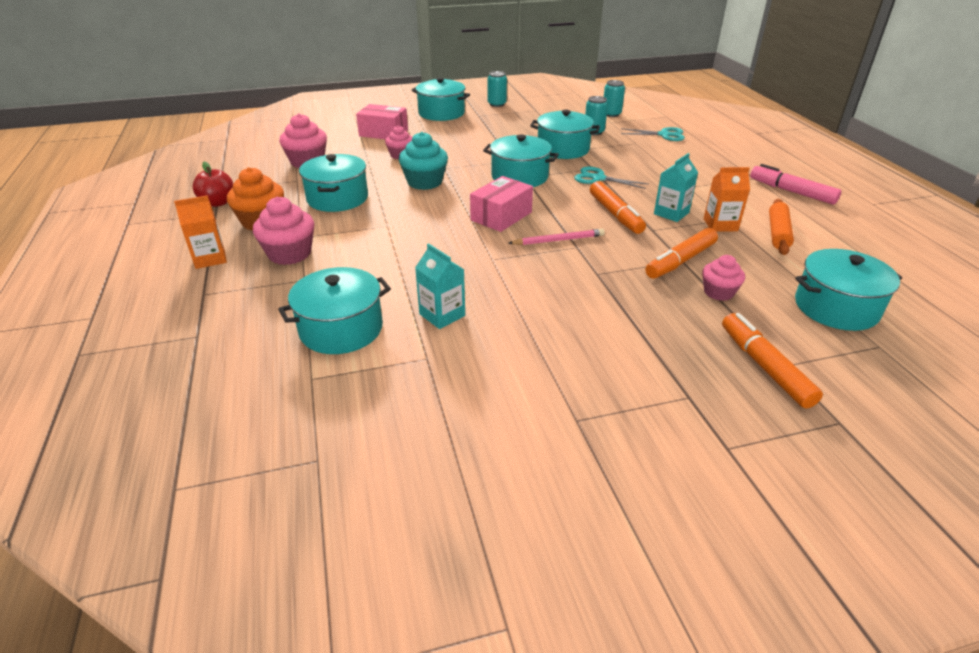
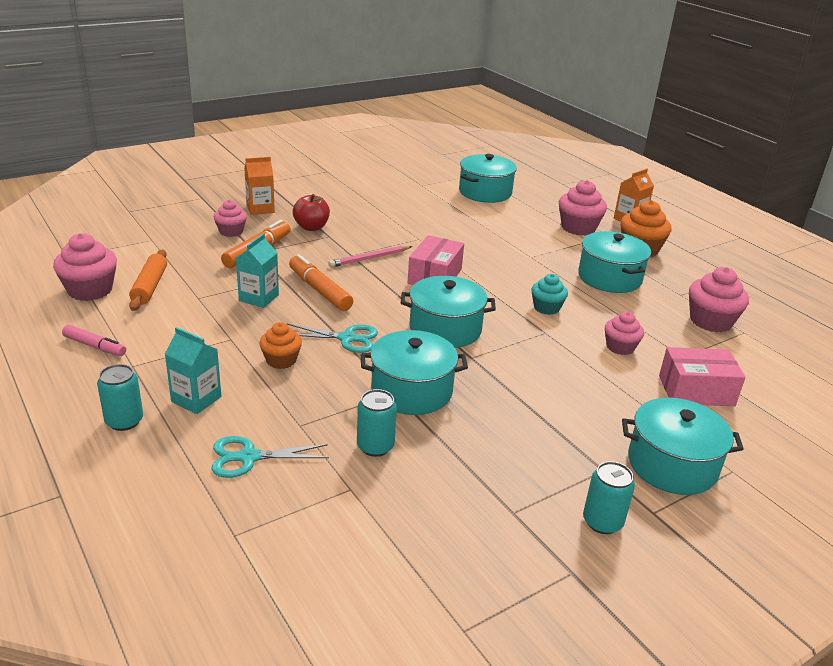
camera: 160 degrees right, 5 degrees down
(218, 203) = (707, 262): red apple -> red apple (311, 227)
(425, 182) = (546, 308): turquoise cupcake -> turquoise cupcake, size x0.64
(442, 315) = (429, 203): turquoise carton -> turquoise carton (196, 399)
(611, 114) = (353, 521): turquoise can -> turquoise can (124, 421)
(648, 171) = (281, 360): none -> orange cupcake
(720, 225) = (208, 290): orange carton -> orange carton (260, 209)
(764, 366) = (215, 196): orange marker -> none
(791, 192) = (95, 346): pink marker -> pink marker, size x0.65
(833, 235) = (90, 290): none -> pink cupcake
(836, 308) = (141, 229): turquoise pot -> none

